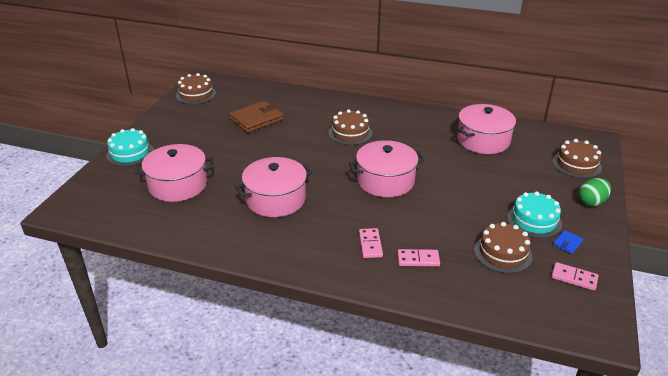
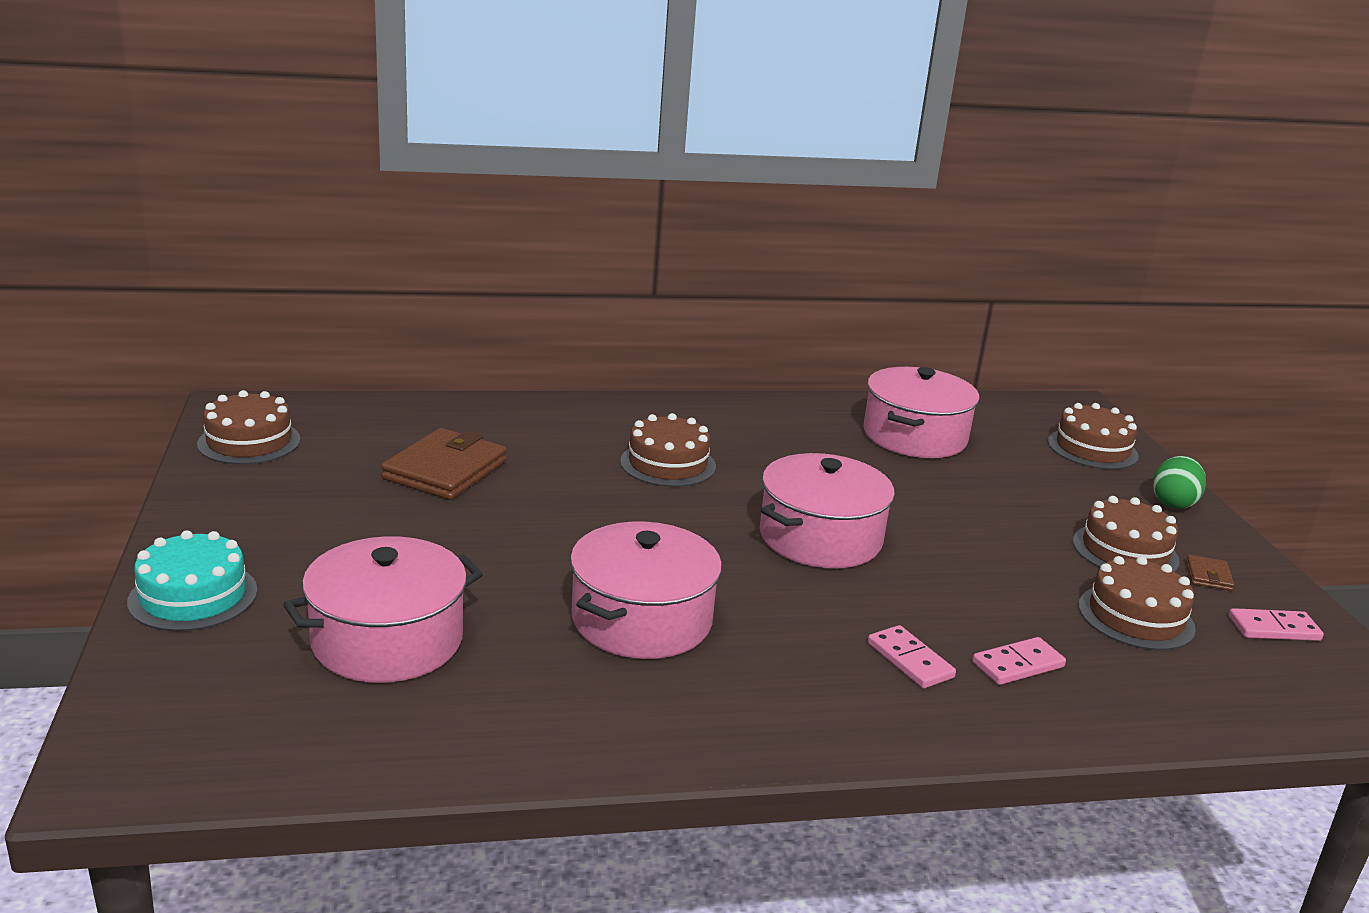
camera: 30 degrees left, 10 degrees down
(534, 220) = (1125, 551): turquoise cake -> brown cake
(567, 243) = (1208, 576): blue wallet -> brown wallet

